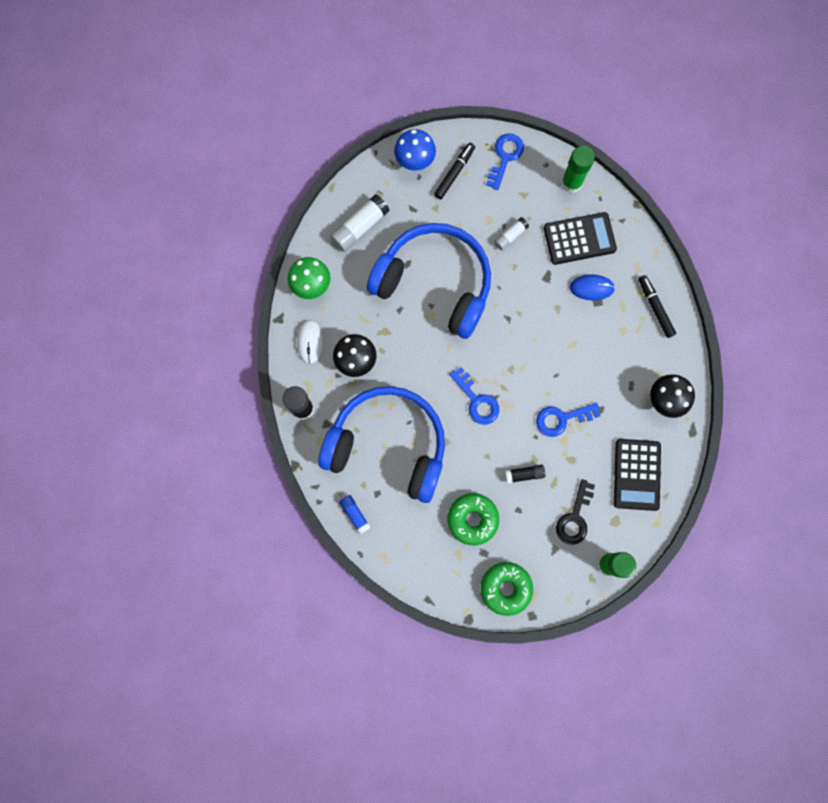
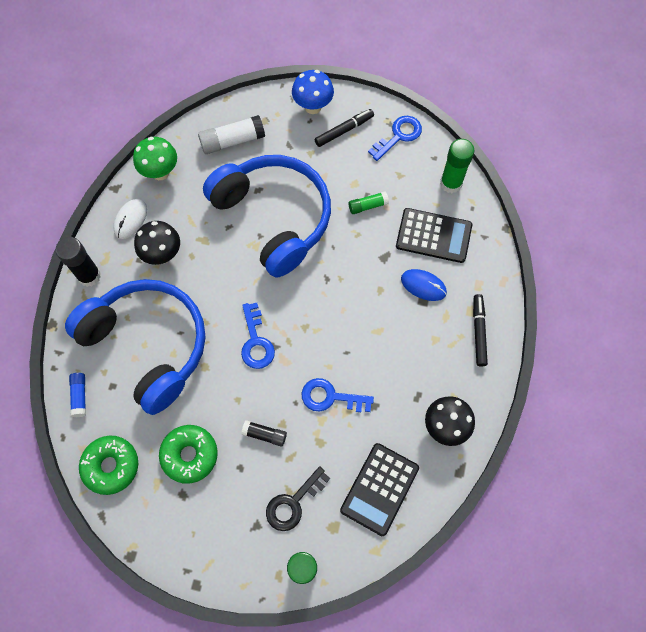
camera: 25 degrees right, 10 degrees down
(505, 588) = (185, 542): green donut -> green donut (111, 466)
(510, 236) = (367, 206): white glue stick -> green glue stick

